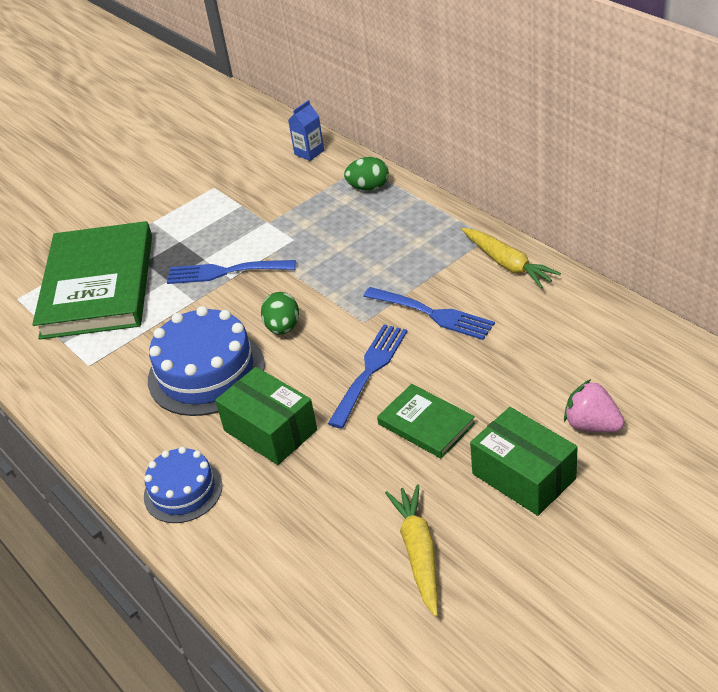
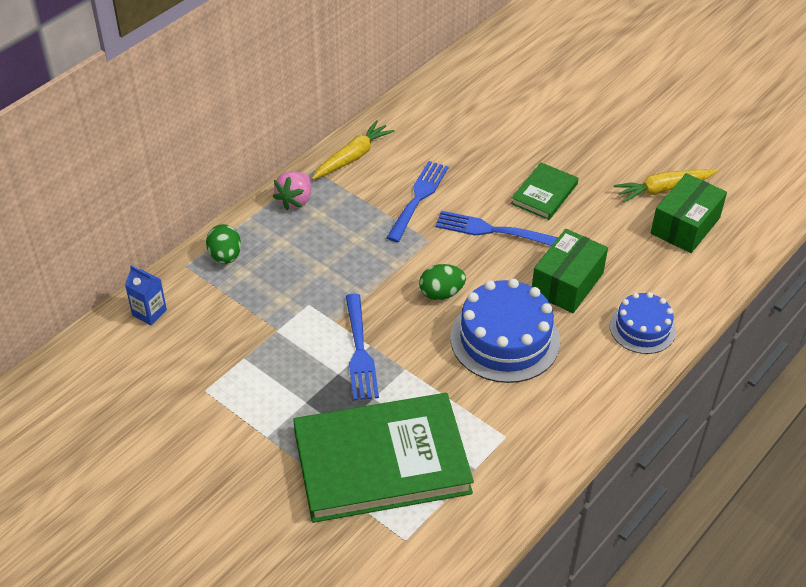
camera: 105 degrees left, 5 degrees up
(524, 476) = (584, 143): green box -> green box (685, 226)
(592, 425) = (531, 113): pink strawberry -> pink strawberry (295, 200)

